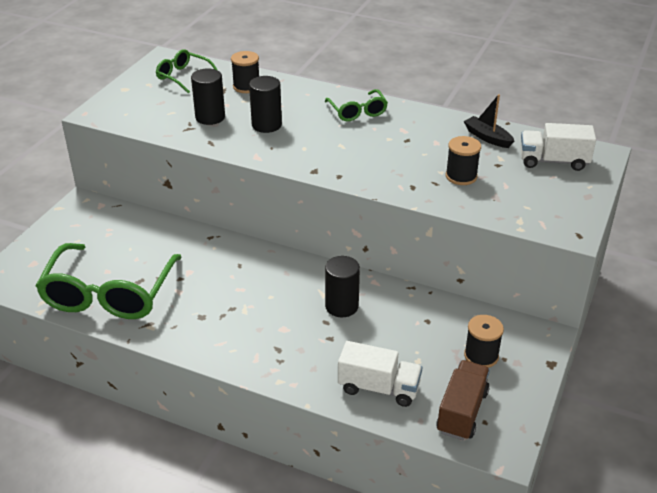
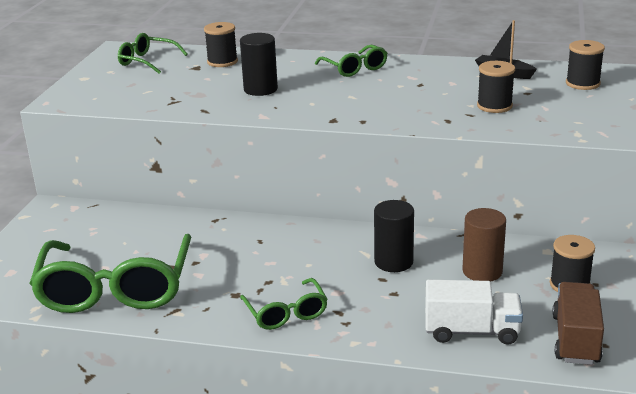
camera: 10 degrees left, 10 degrees down
(210, 117) = (193, 90): black cylinder -> none
(235, 342) = (286, 313): none -> green glasses
(412, 329) = (482, 271): none -> brown cylinder
(553, 161) = (582, 83): white truck -> black spool

